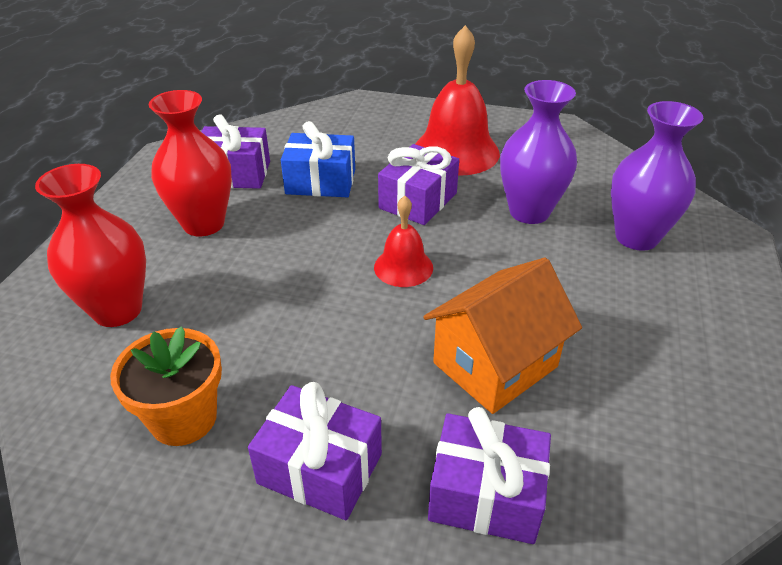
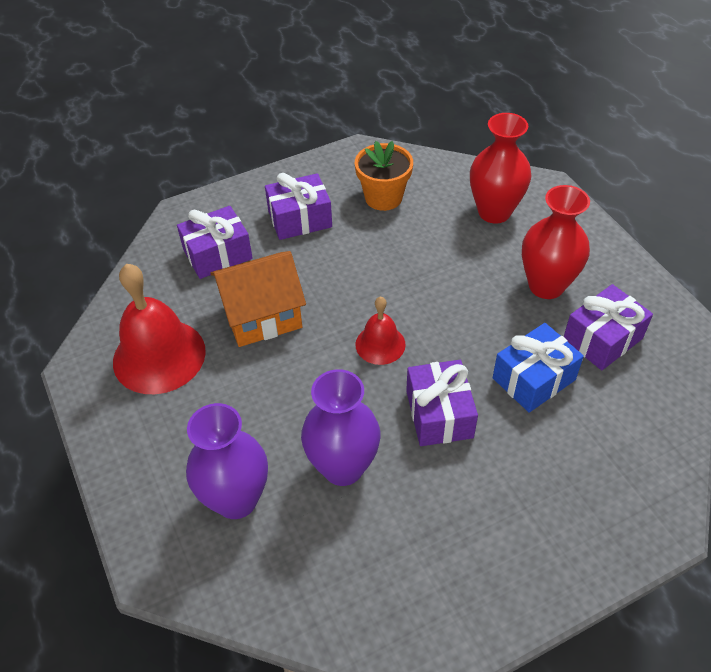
camera: 140 degrees right, 10 degrees up
(456, 151) = (479, 508): red bell -> red bell (159, 356)
(495, 365) = (262, 316): orange house -> orange house turned 60 degrees clockwise

